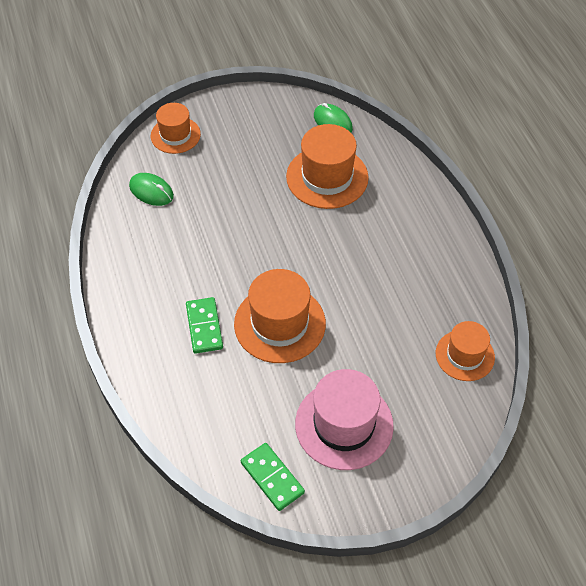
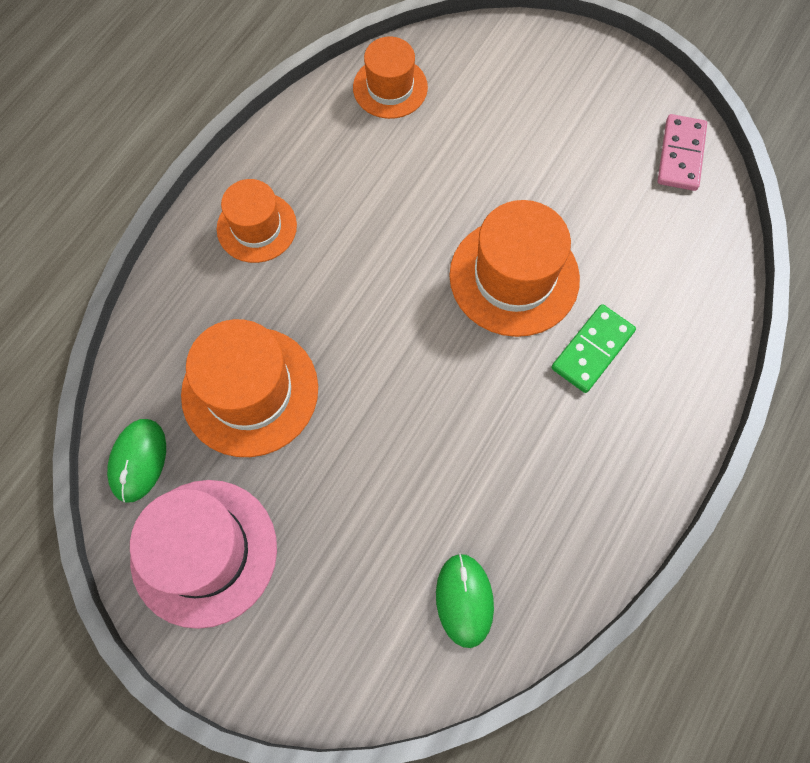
camera: 130 degrees left, 15 degrees up
(175, 135) = (336, 666): orange hat -> orange hat (257, 227)
(272, 477) = (680, 155): green domino -> pink domino
(344, 425) = (568, 136): pink hat -> pink hat (204, 552)

